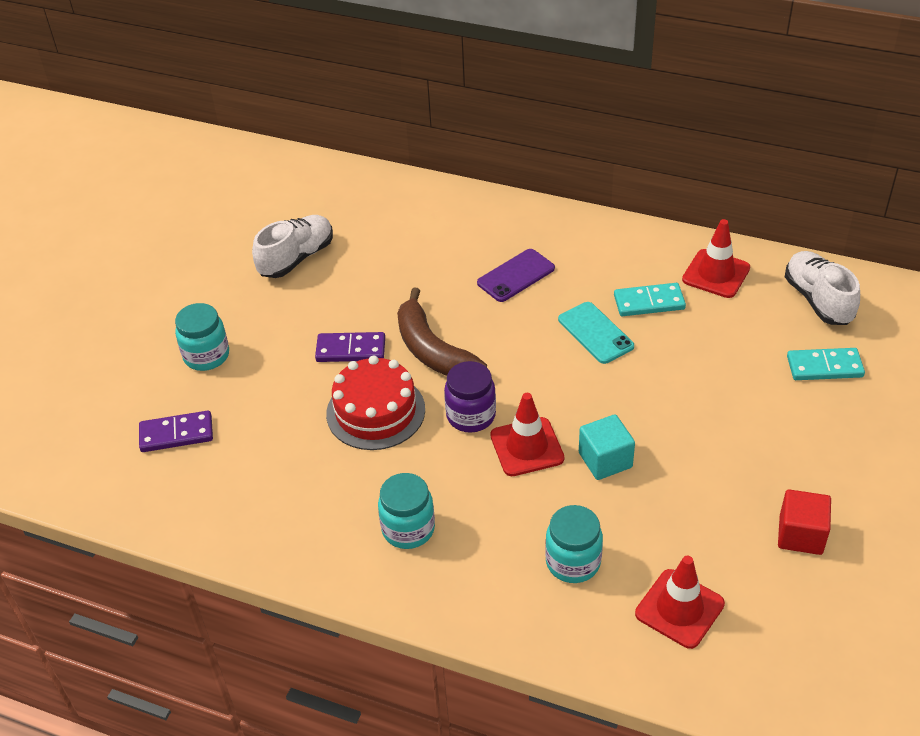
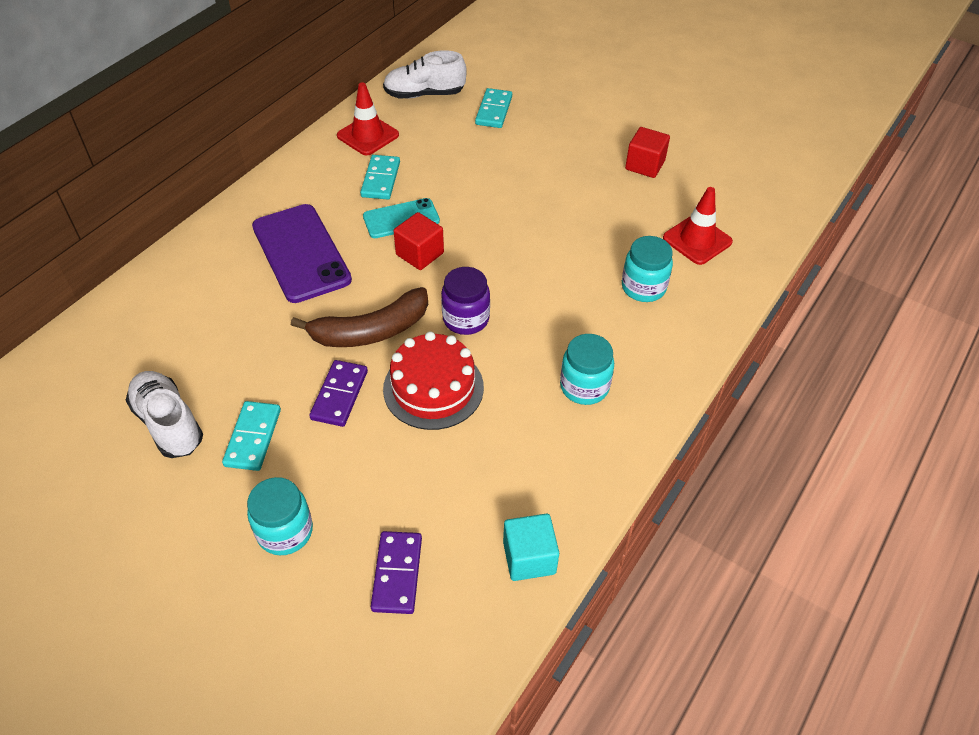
camera: 80 degrees left, 5 degrees up
(293, 310) = (253, 437): none -> turquoise domino
(516, 276) = (301, 253): purple phone -> purple phone, size x1.68
(527, 447) = (515, 289): red traffic cone -> none
(549, 360) = (420, 254): none -> red cube
(605, 460) = (545, 246): turquoise cube -> turquoise cube (529, 557)

